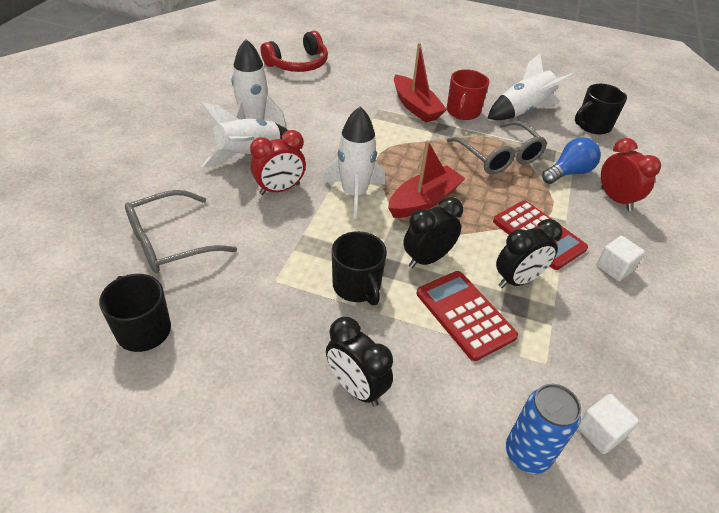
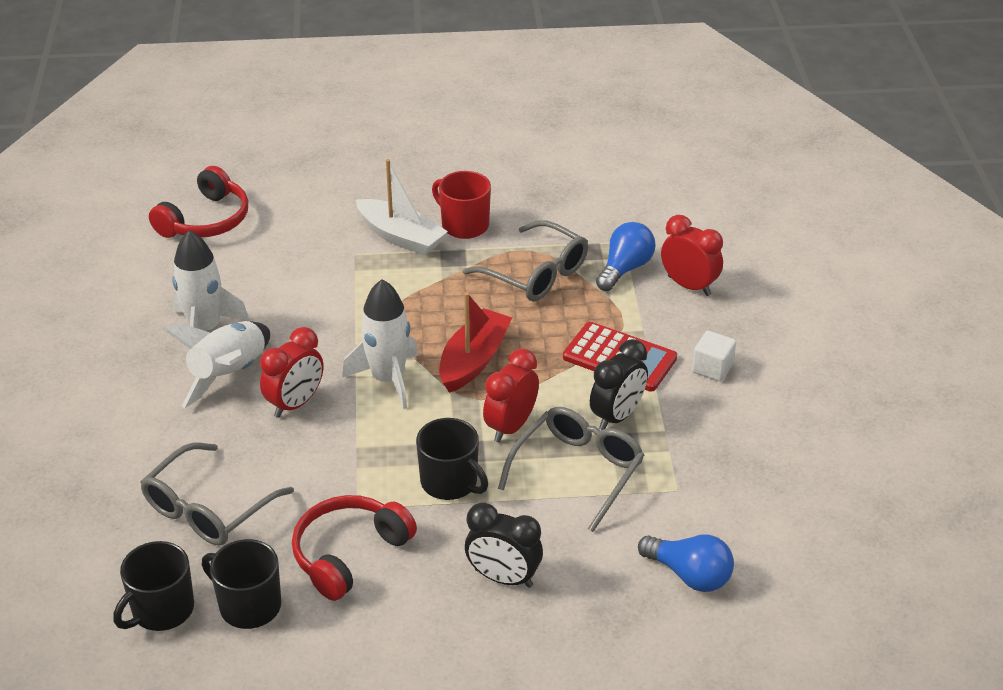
camera: 20 degrees left, 5 degrees down
(245, 316) = (349, 554): none -> red headphones
(415, 107) = (400, 237): red boat -> white boat
(427, 259) = (510, 427): black clock -> red clock
(462, 112) = (464, 225): red mug -> red mug turned 135 degrees clockwise
(465, 315) = (578, 471): red calculator -> grey glasses
(522, 111) = (538, 200): white rocket -> none
(527, 454) = (689, 575): blue can -> blue light bulb
(593, 126) = (631, 194): black mug -> black mug (161, 610)
(600, 432) = (748, 533): white cube -> none

